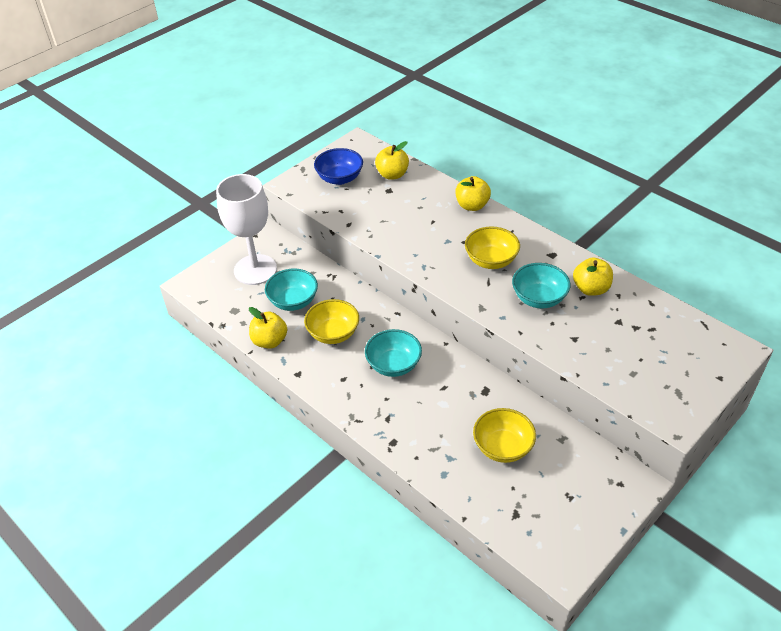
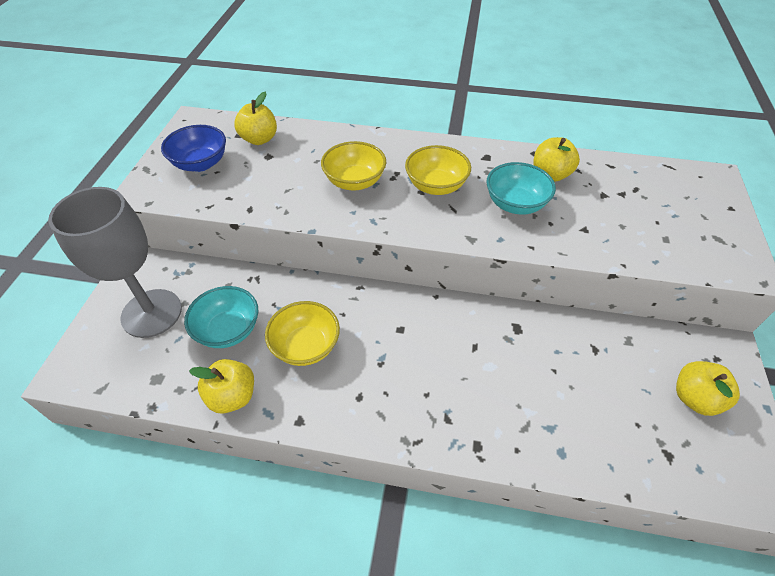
camera: 35 degrees left, 5 degrees up
(255, 270) = (151, 313): white goblet -> grey goblet
(393, 365) = (402, 349): turquoise bowl -> none
(472, 205) = (369, 140): yellow apple -> yellow apple (695, 398)
(502, 447) = (587, 383): yellow bowl -> yellow bowl (354, 181)

